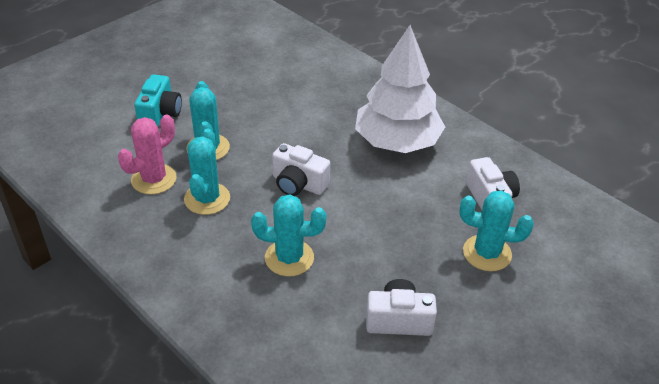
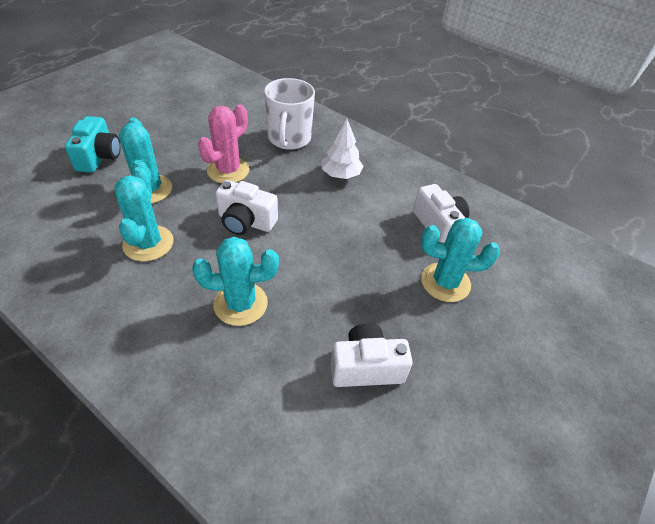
camera: 10 degrees left, 5 degrees up
(154, 179) = (89, 226): pink cactus -> pink cactus (228, 170)
(348, 102) = (289, 139): none -> white mug
(397, 142) = (341, 174): white tree -> white tree, size x0.49

